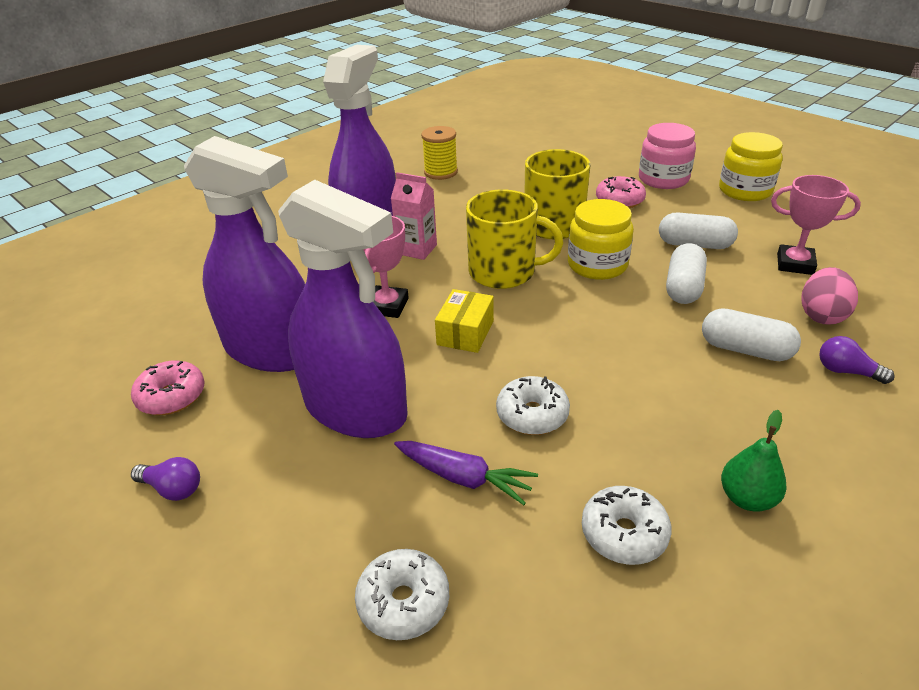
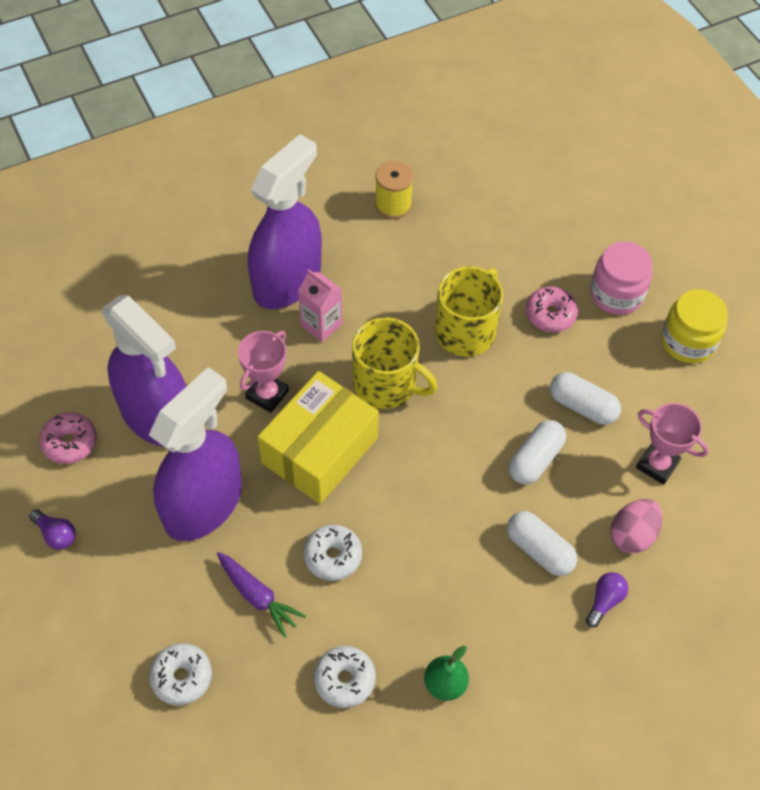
camera: 15 degrees right, 20 degrees up
(356, 409) = (203, 504): purple spray bottle -> purple spray bottle turned 105 degrees counterclockwise
(465, 332) = (319, 450): yellow box -> yellow box, size x1.98
(597, 265) = (475, 403): yellow jar -> none
(846, 371) = (604, 601): purple light bulb -> purple light bulb turned 75 degrees clockwise

